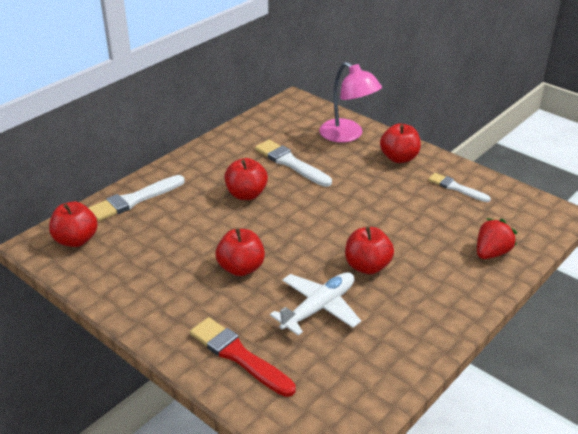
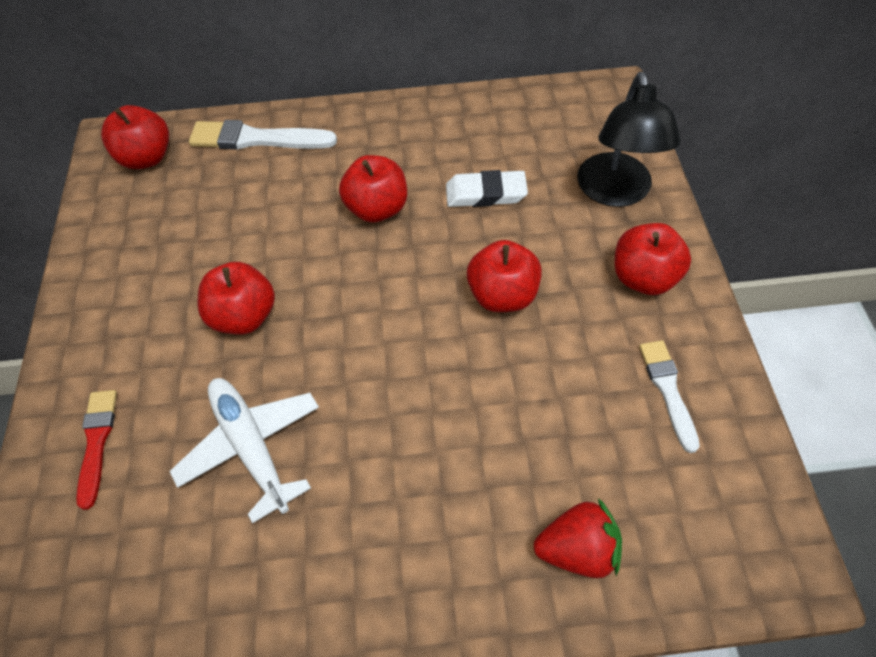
camera: 45 degrees right, 20 degrees up
(239, 356) = (97, 442): red brush -> red brush, size x0.65
(291, 163) = (486, 193): white brush -> white eraser
(319, 308) = (251, 447): white plane -> white plane turned 120 degrees counterclockwise
(347, 135) = (615, 192): pink lamp -> black lamp
(367, 266) = (381, 430): red apple -> red apple (502, 295)

